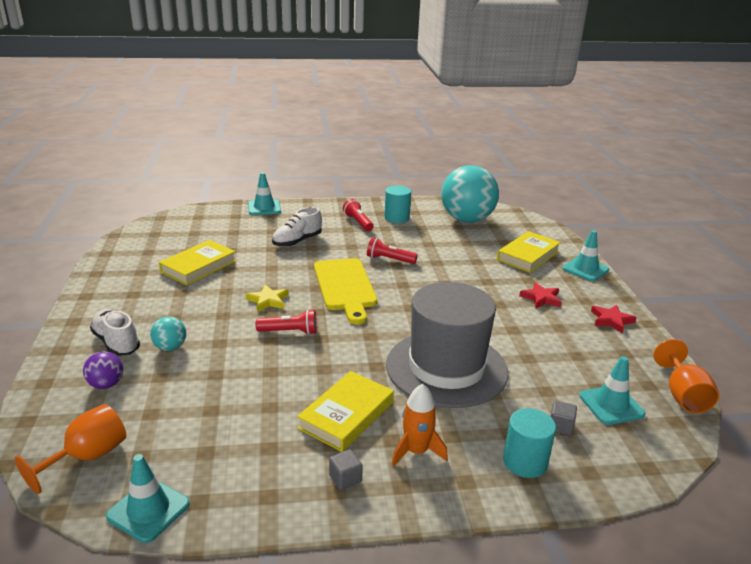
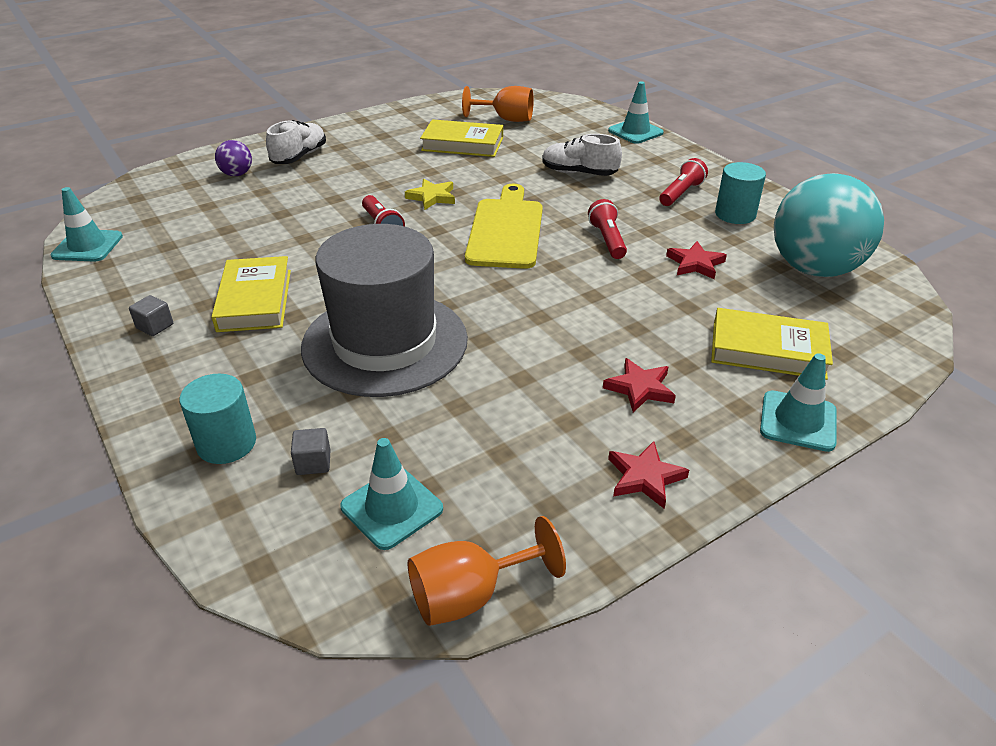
camera: 65 degrees right, 10 degrees up
(88, 457) = (142, 201): orange goblet -> orange goblet (506, 119)
(170, 347) = (309, 180): turquoise ball -> none
(345, 287) = (506, 230): yellow cutting board -> yellow cutting board turned 135 degrees clockwise
(346, 415) = (254, 300): yellow book -> yellow book turned 75 degrees clockwise
(416, 451) = (214, 359): orange rocket -> none
(437, 245) = (695, 264): none -> red star

